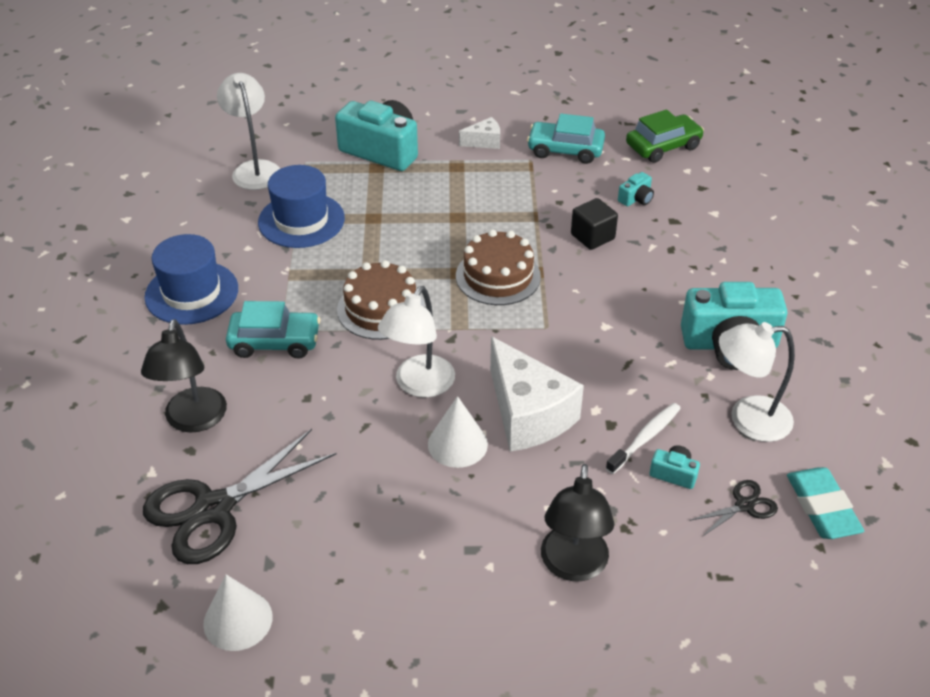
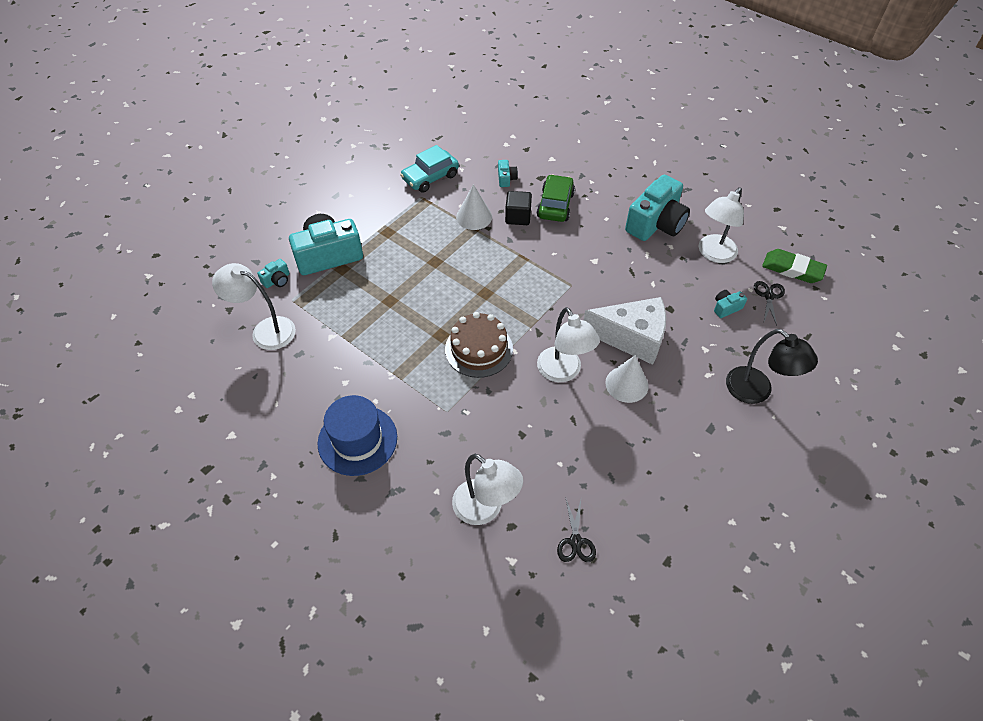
camera: 50 degrees left, 10 degrees up
(193, 420) = (485, 509): black lamp -> white lamp
(214, 509) = (575, 541): black scissors -> black scissors, size x0.46
(238, 620) = (678, 580): white cone -> white cone (474, 217)
(275, 342) = (454, 421): turquoise car -> none
(301, 220) = (350, 337): blue hat -> none
(317, 141) = (277, 280): none -> turquoise camera
(484, 142) = (379, 205): white cheese -> none
(498, 276) = (507, 278): brown cake -> none
(645, 438) = (692, 302): white toothbrush -> none
(663, 146) = (475, 139): green car -> green car (555, 205)
(822, 507) = (792, 269): turquoise eraser -> green eraser

